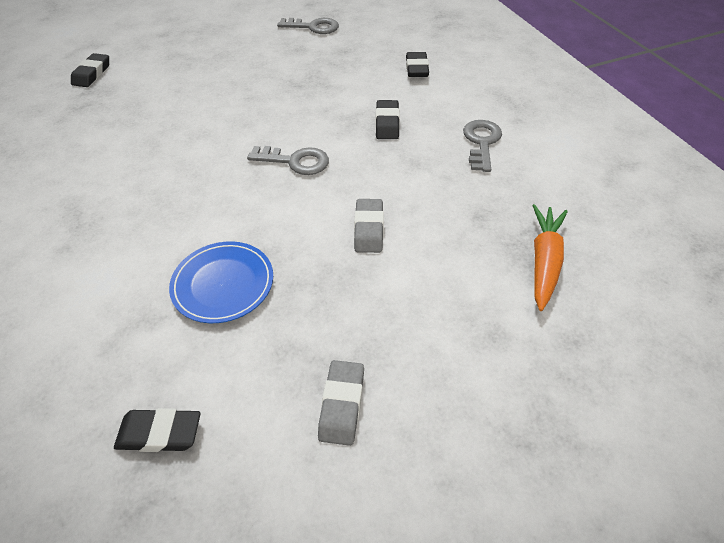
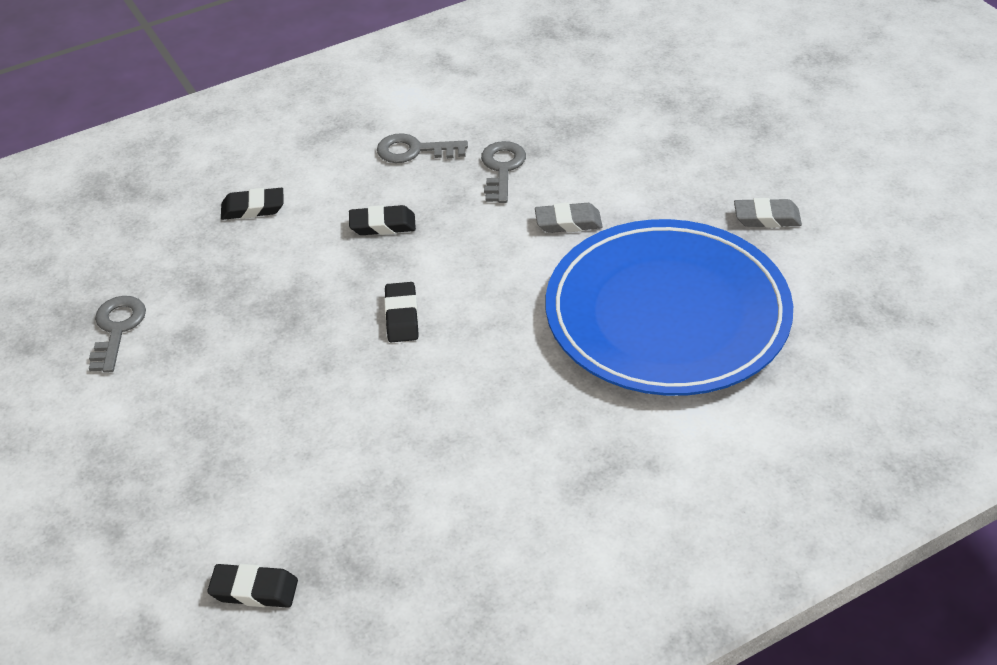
camera: 95 degrees left, 5 degrees down
(160, 433) = (830, 316): black eraser -> black eraser (402, 316)
(223, 284) = (667, 314): blue plate -> blue plate, size x2.32
(295, 161) = (465, 294): grey key -> grey key (502, 169)
(544, 261) = (585, 114): orange carrot -> none

